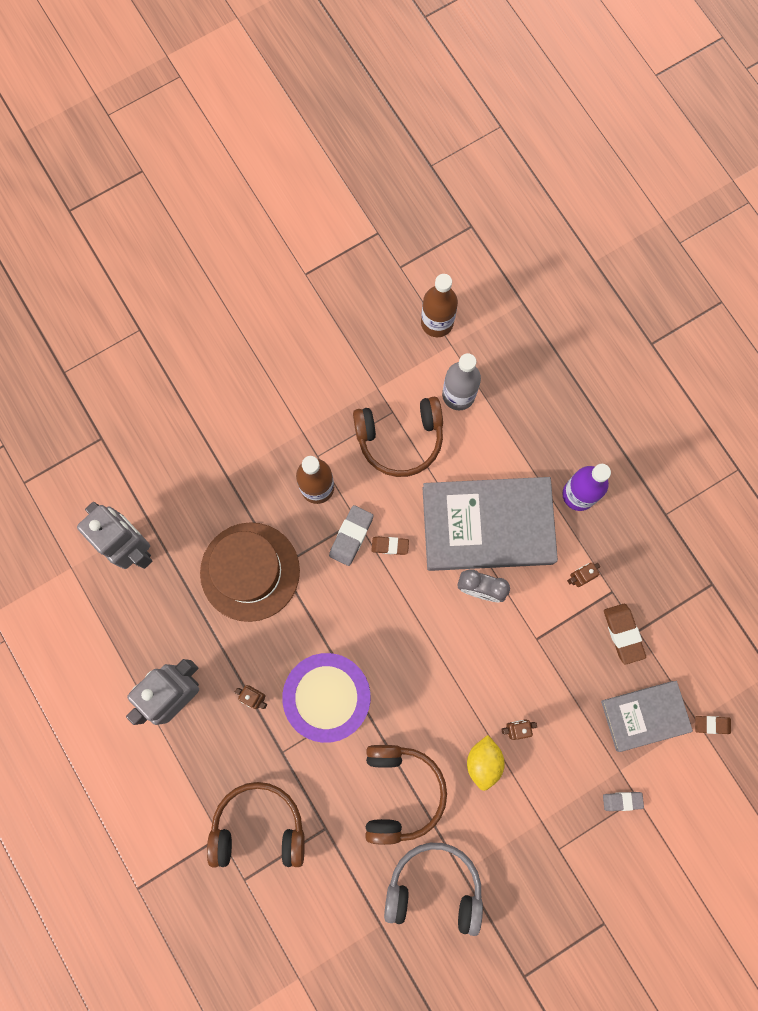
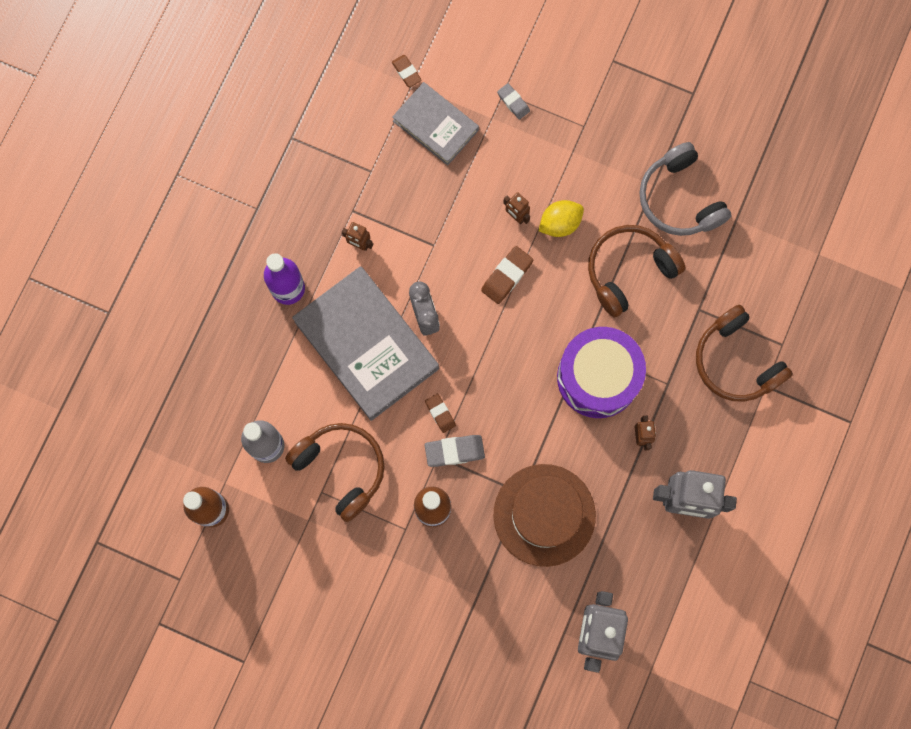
camera: 125 degrees left, 0 degrees up
(623, 634) = (381, 181): brown eraser -> brown eraser (507, 276)

